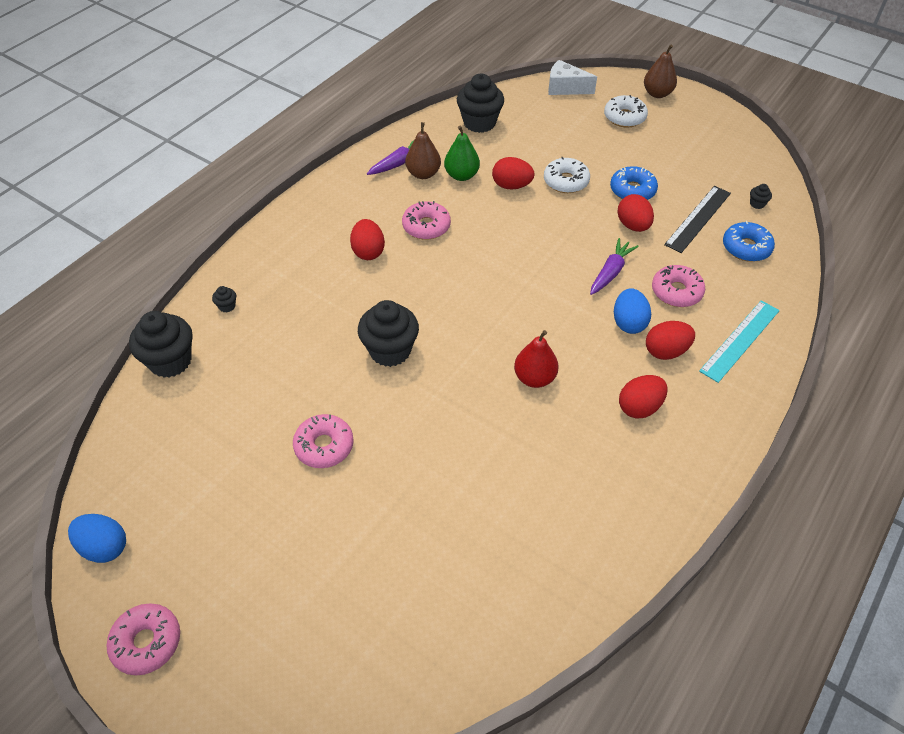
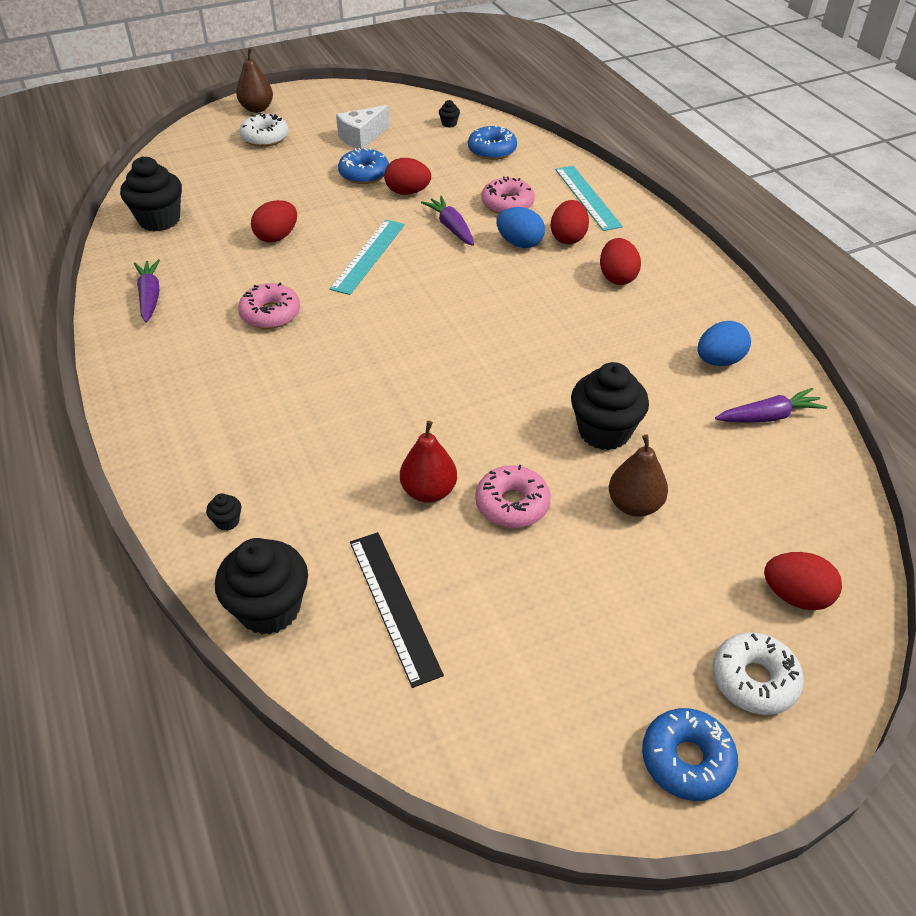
camera: 60 degrees left, 5 degrees down
(104, 547) = (523, 770): blue egg -> blue egg (719, 361)
(147, 642) = (686, 759): pink donut -> blue donut
(368, 251) = (262, 370): red egg -> red egg (795, 596)
(390, 350) = (422, 406): black cupcake -> black cupcake (604, 431)
(423, 174) = (189, 286): brown pear -> brown pear (634, 505)
(461, 175) = (223, 262): green pear -> none
(532, 243) = (368, 256): none -> turquoise ruler
(534, 378) = (538, 323): red pear -> red pear (429, 491)
(535, 588) = (769, 416): none -> purple carrot
(565, 88) = (180, 151): white cheese -> white cheese (361, 137)
(566, 181) = (309, 204): white donut -> white donut (754, 680)
(698, 218) = (435, 157): black ruler -> black ruler (393, 605)

